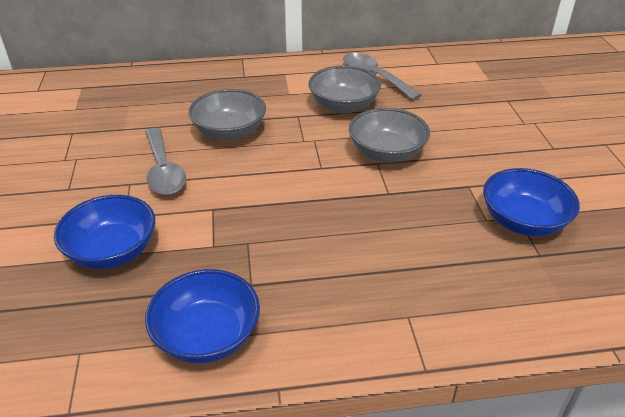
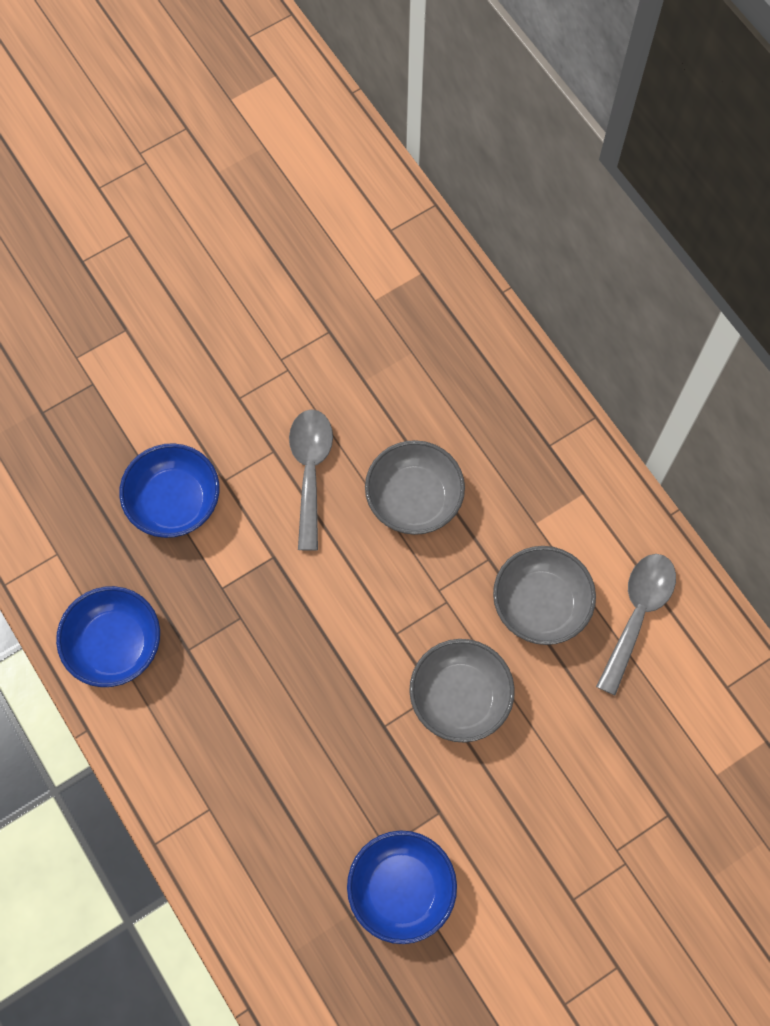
camera: 65 degrees right, 30 degrees up
(163, 170) = (310, 471): grey spoon -> grey spoon turned 135 degrees clockwise

